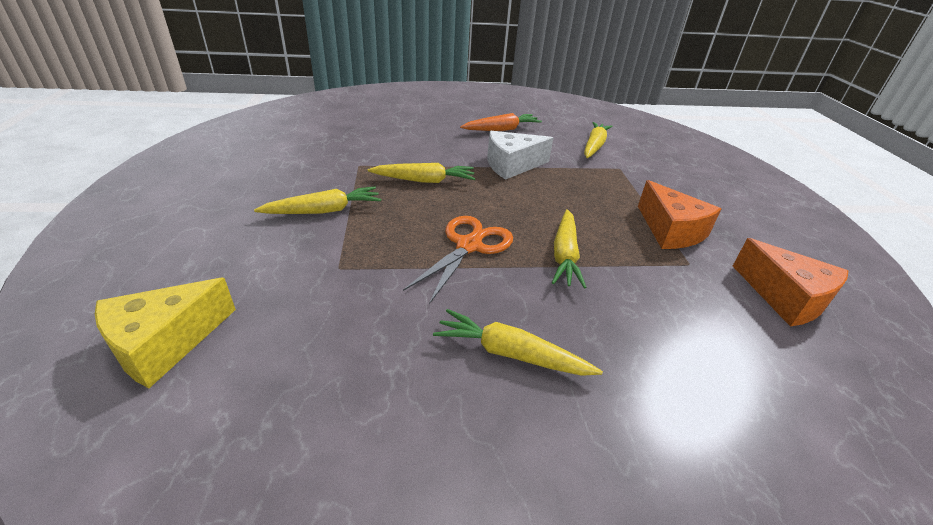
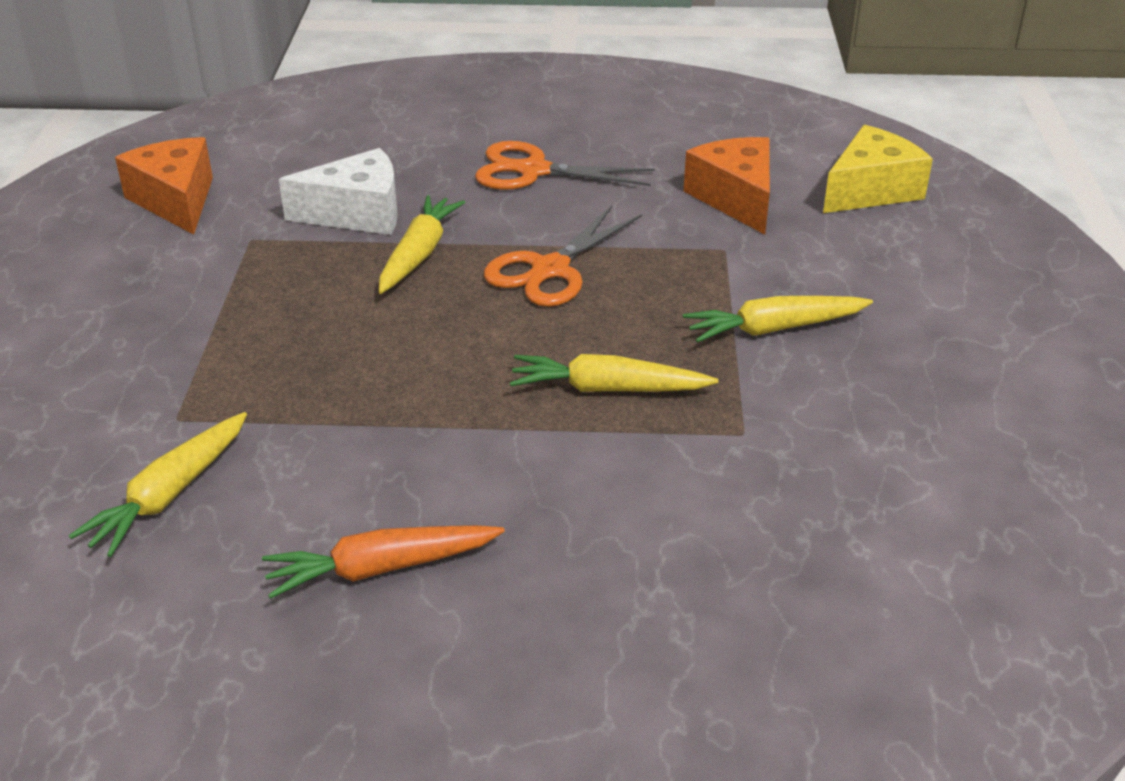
camera: 170 degrees left, 0 degrees up
(510, 354) = (534, 171): yellow carrot -> orange scissors
(512, 165) = (415, 429): white cheese -> white cheese (357, 213)
(670, 230) = (224, 283): orange cheese -> orange cheese (736, 198)

